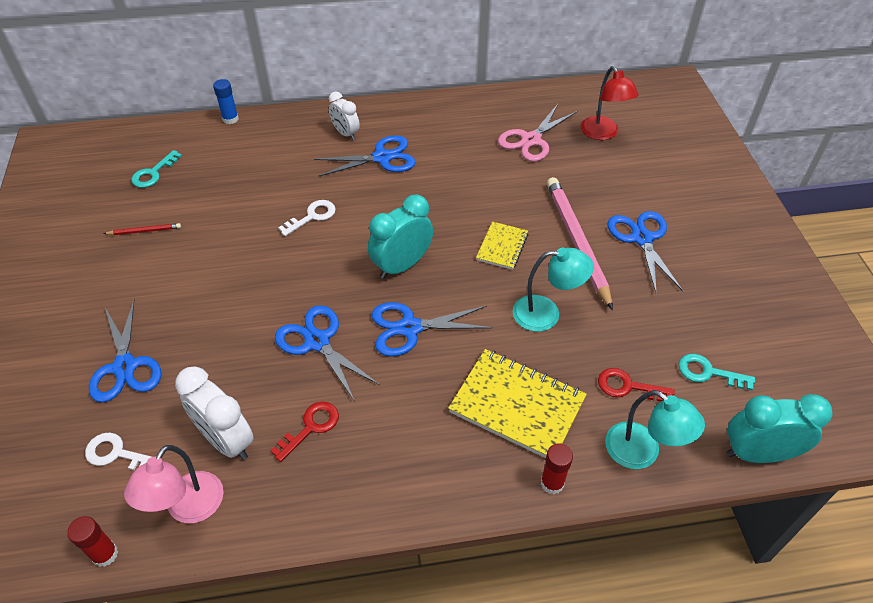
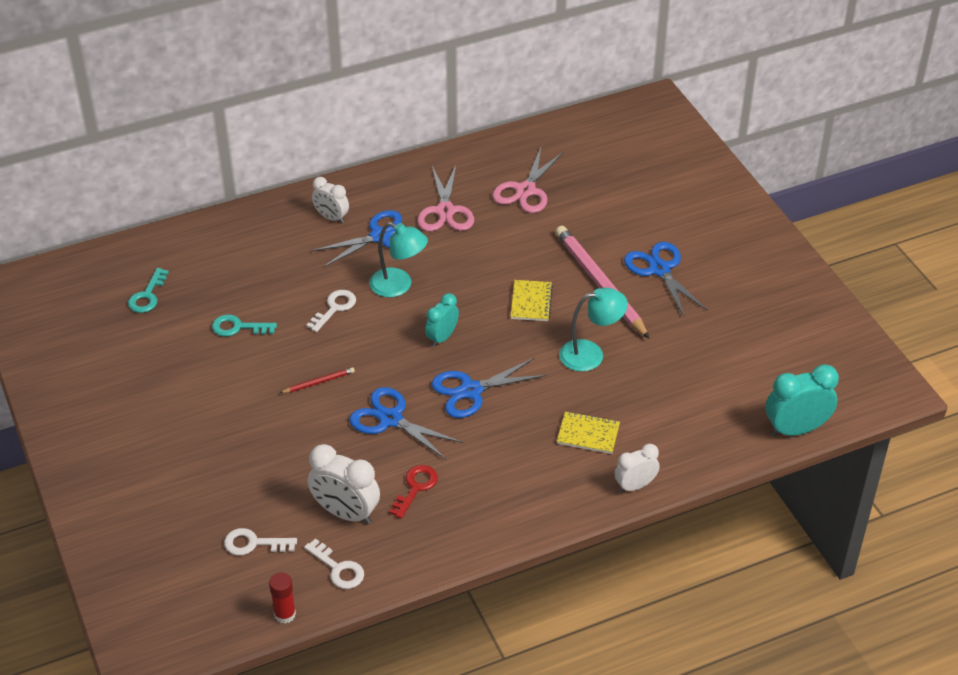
camera: 15 degrees left, 5 degrees down
(125, 367) = (221, 476): blue scissors -> none
(144, 231) = (171, 354): red pencil -> red pencil (318, 382)
(188, 508) = (338, 568): pink lamp -> white key
(230, 119) = (199, 223): blue glue stick -> none
(402, 266) = (442, 337): turquoise clock -> turquoise clock, size x0.63
(450, 146) = (445, 211): none -> pink scissors
(517, 405) = (588, 434): yellow notebook -> yellow notebook, size x0.56
(552, 483) = (635, 486): red glue stick -> white clock
(603, 134) = (596, 171): red lamp -> none
(628, 386) = (678, 400): red key -> none
(642, 453) = (702, 448): turquoise lamp -> turquoise lamp (399, 286)
(708, 372) = (743, 375): turquoise key -> turquoise key (238, 327)

